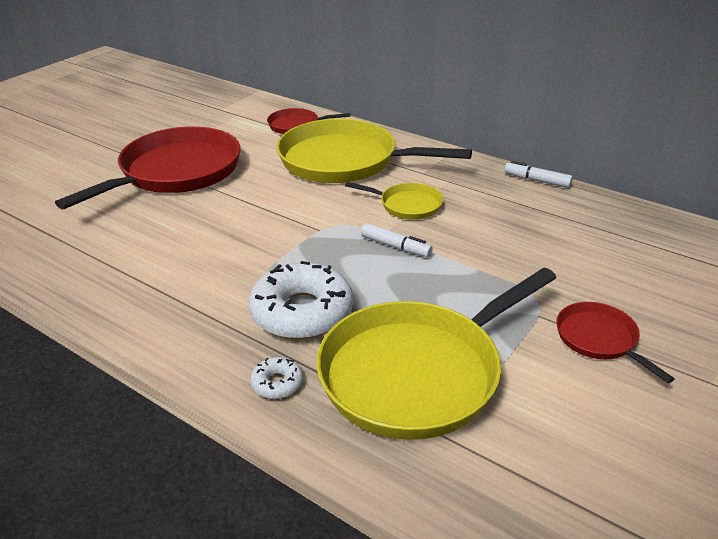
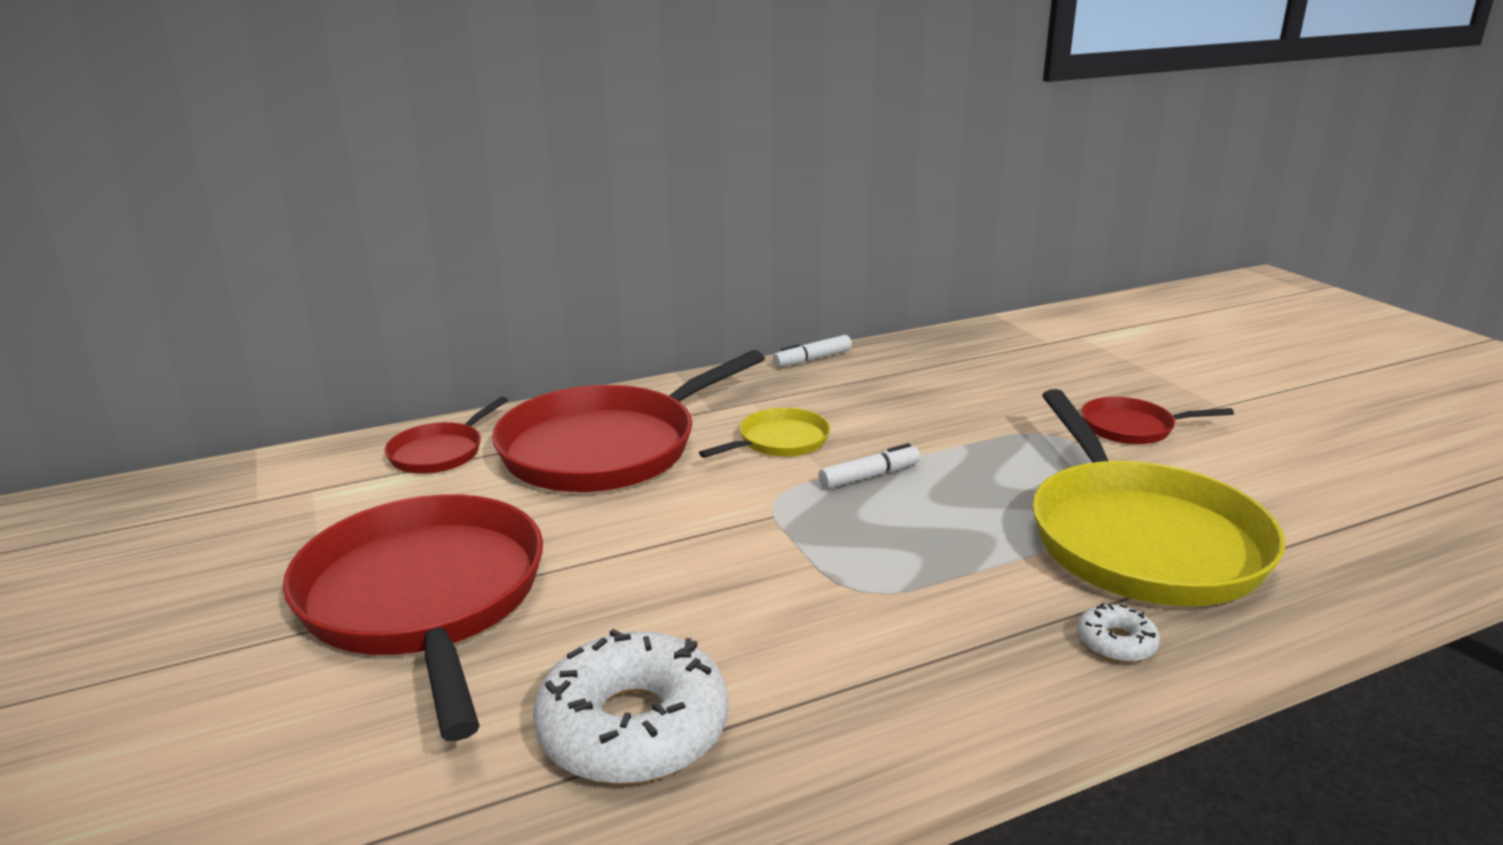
camera: 60 degrees left, 10 degrees down
(302, 312) = (967, 582): white donut -> white donut (633, 728)
(344, 161) = (607, 448): yellow pan -> red pan

